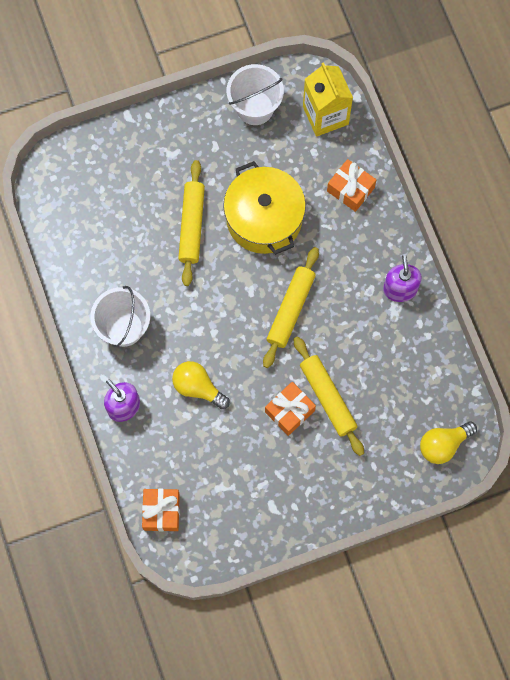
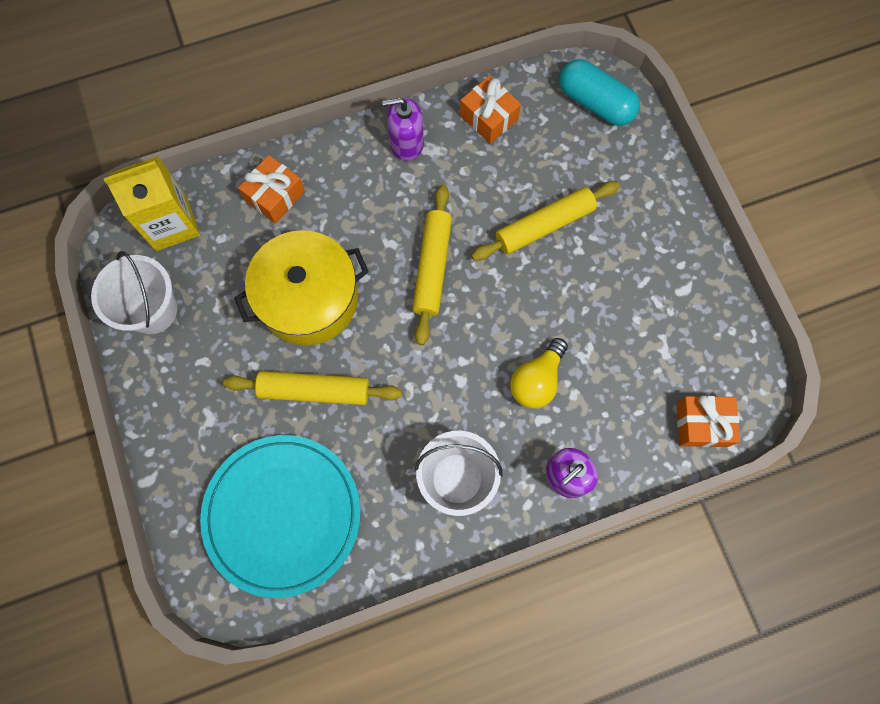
camera: 90 degrees left, 0 degrees up
(101, 207) = (282, 515): none -> turquoise plate
(289, 411) = (563, 269): orange gift -> orange gift (489, 117)
(290, 309) = (432, 267): yellow rolling pin -> yellow rolling pin turned 75 degrees clockwise
(443, 445) = (595, 103): yellow light bulb -> turquoise capsule

